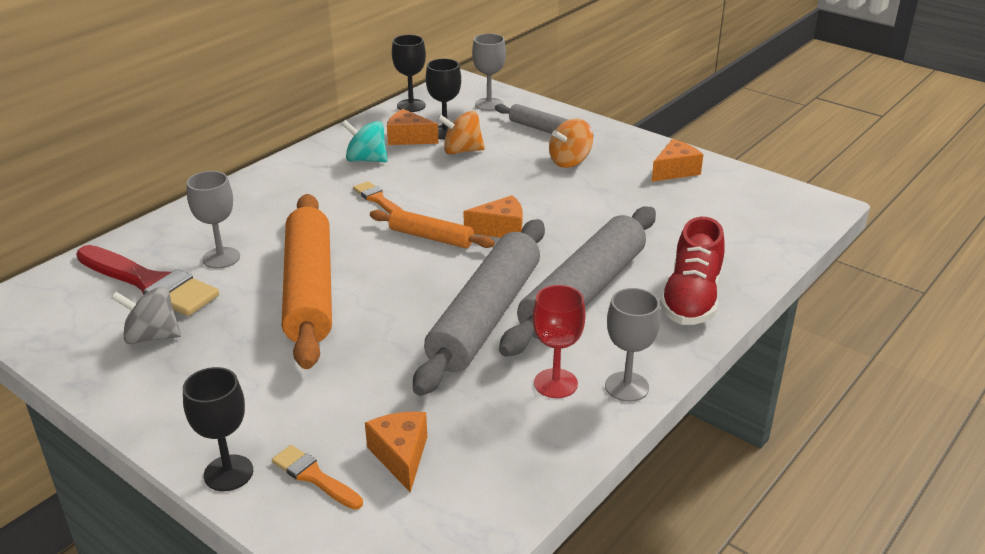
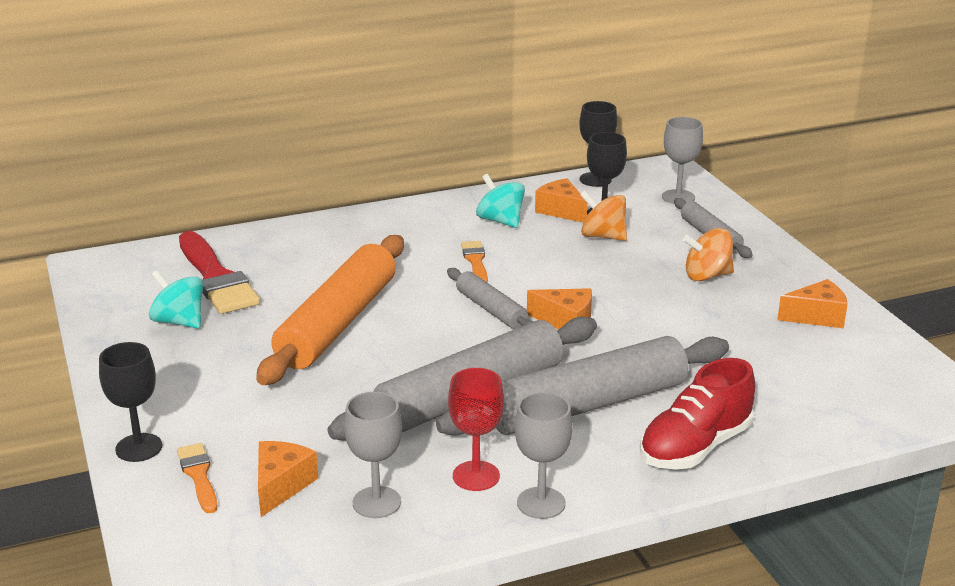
camera: 30 degrees right, 5 degrees down
(152, 336) = (179, 321): grey spinning top -> turquoise spinning top
(221, 258) = (291, 273): grey goblet -> grey goblet (376, 502)
(431, 237) = (491, 309): orange rolling pin -> grey rolling pin

